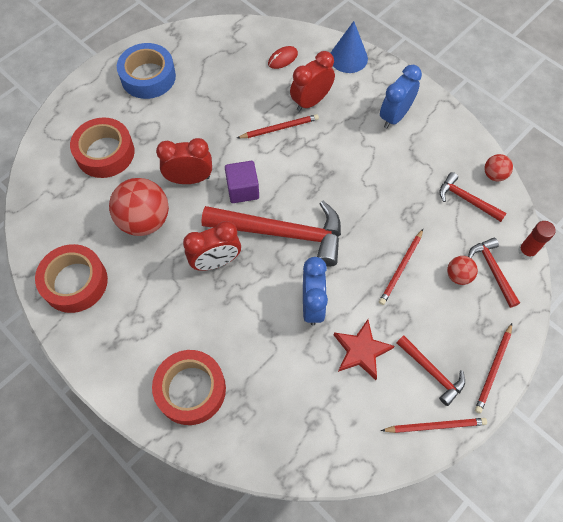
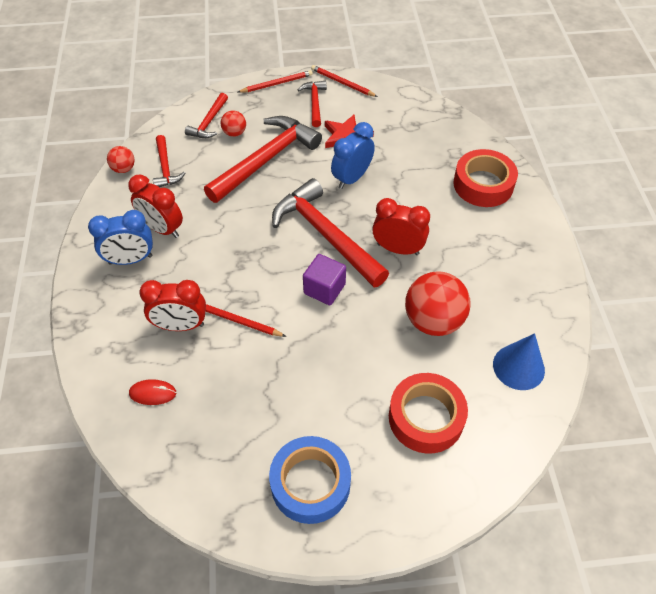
camera: 140 degrees left, 10 degrees down
(75, 282) = (531, 309): red tape -> none
(190, 179) = (363, 330): red clock -> red clock (162, 229)
(348, 58) = (93, 344): blue cone -> blue cone (518, 367)
(401, 268) = (266, 160): red pencil -> red hammer
(526, 251) = (173, 117): red glue stick -> none

